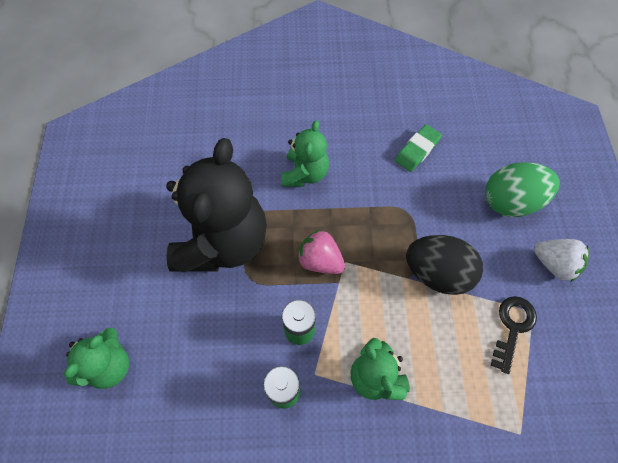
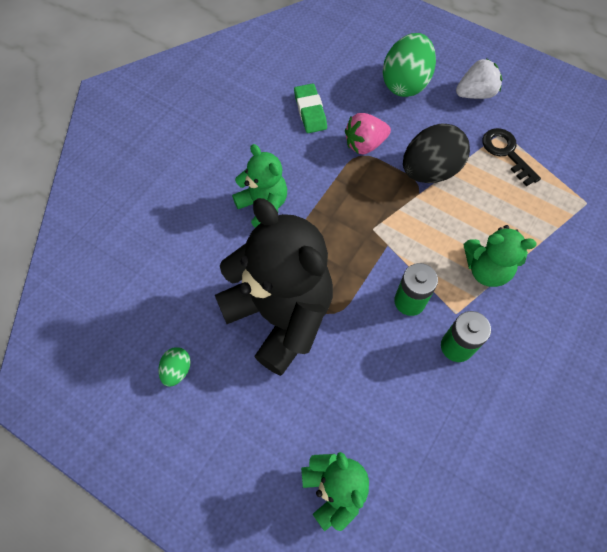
camera: 55 degrees left, 0 degrees up
(138, 204) = (177, 370): none -> green egg
(320, 260) = (357, 246): pink strawberry -> pink strawberry (365, 144)

